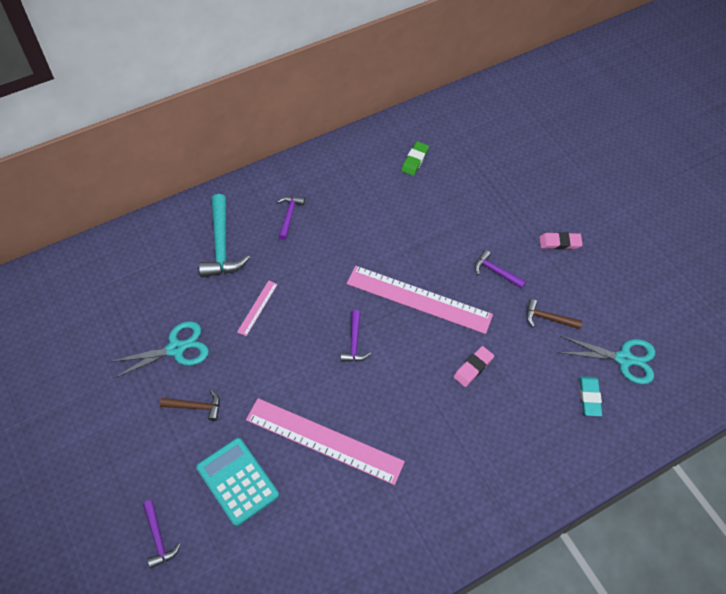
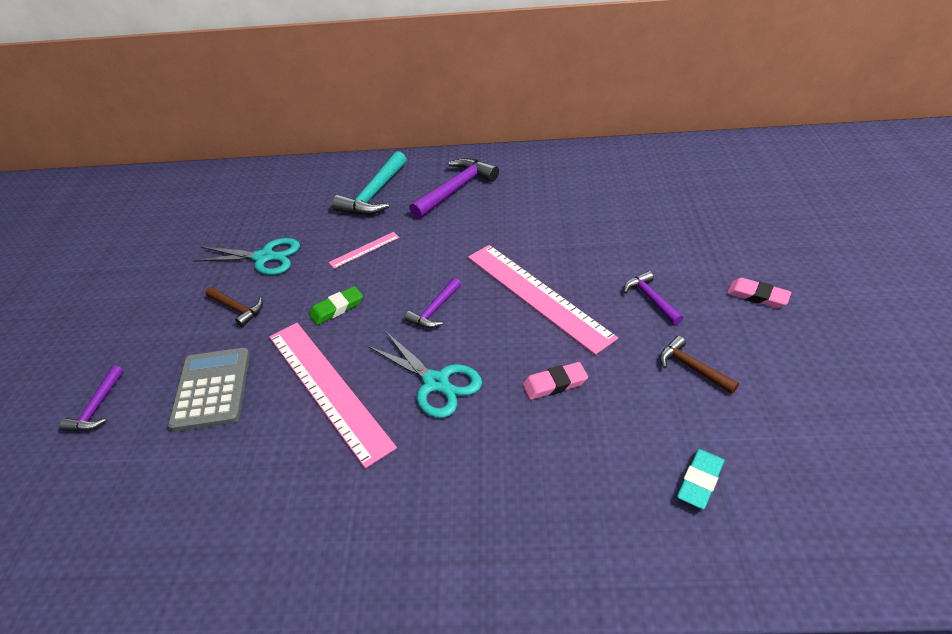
camera: 35 degrees right, 15 degrees down
(237, 481) = (212, 389): turquoise calculator -> grey calculator
(289, 216) = (455, 189): purple hammer -> purple hammer, size x1.77
(415, 160) = (620, 179): green eraser -> green eraser (337, 308)
(624, 359) = (784, 455): turquoise scissors -> turquoise scissors (436, 383)

